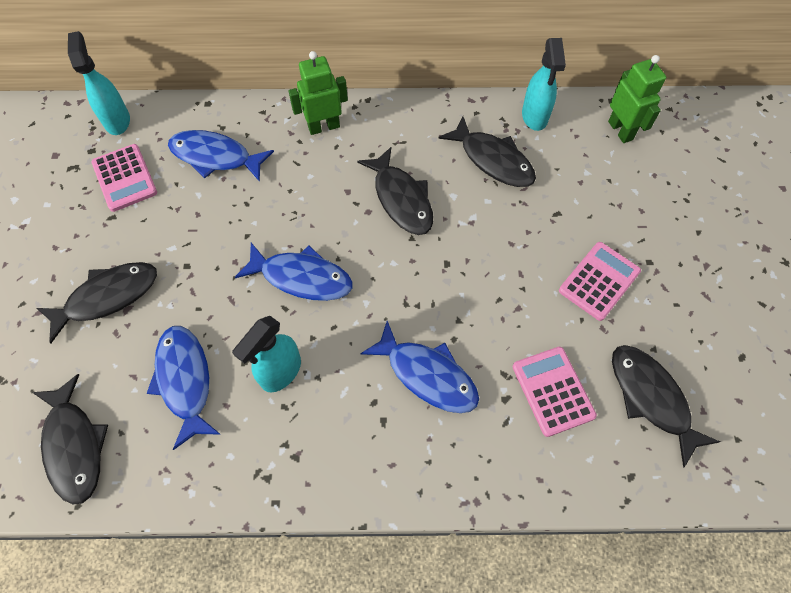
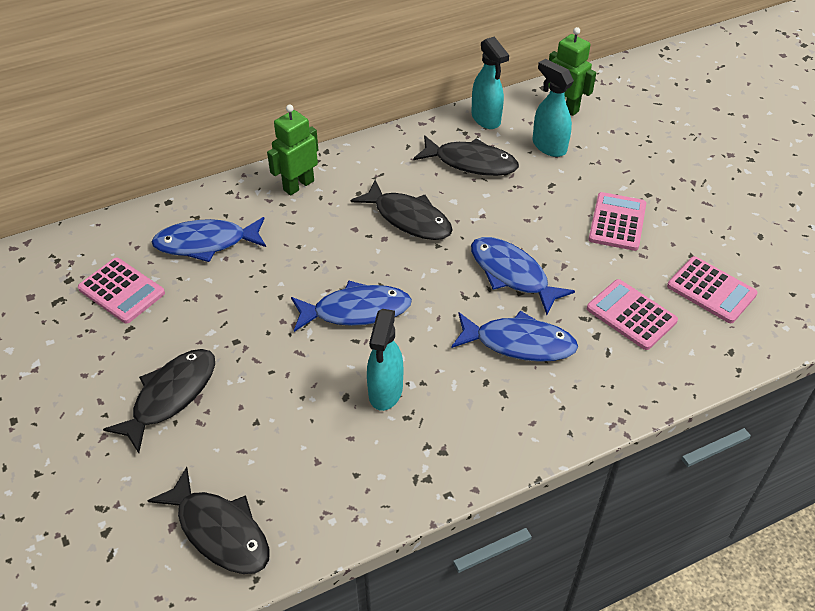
camera: 25 degrees left, 15 degrees down
(117, 120) = (80, 245): turquoise spray bottle -> turquoise spray bottle (548, 146)
(185, 381) = (297, 434): blue fish -> blue fish (512, 274)
(651, 398) = (711, 290): black fish -> pink calculator

